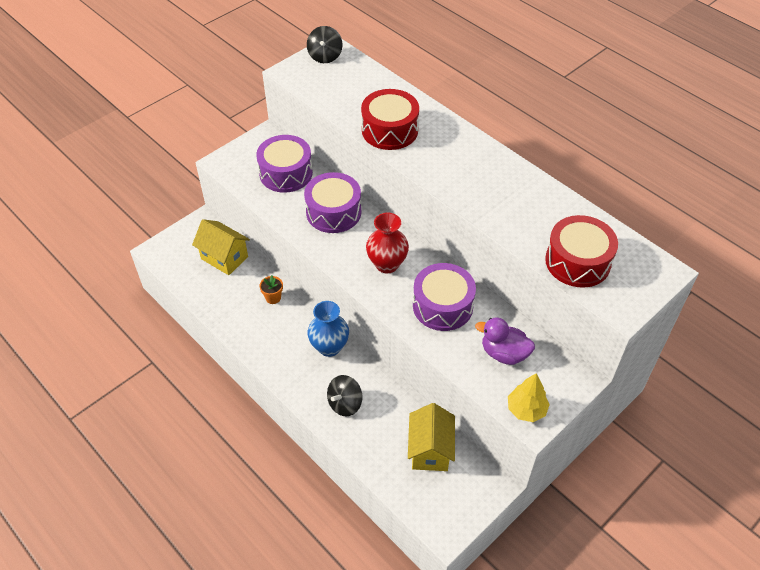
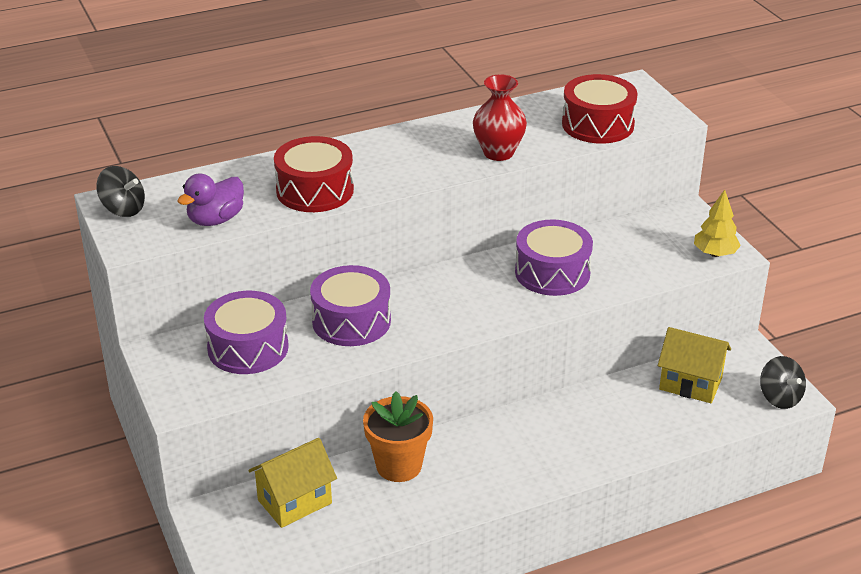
camera: 70 degrees left, 15 degrees down
(273, 298) = (399, 466): orange flower pot -> orange flower pot, size x2.01
(329, 347) = (508, 430): blue vase -> none
(345, 403) = (601, 436): black spinning top -> black spinning top (780, 398)
(387, 264) = (466, 298): red vase -> red vase (498, 153)
(504, 353) = (637, 248): purple duck -> purple duck (215, 220)

